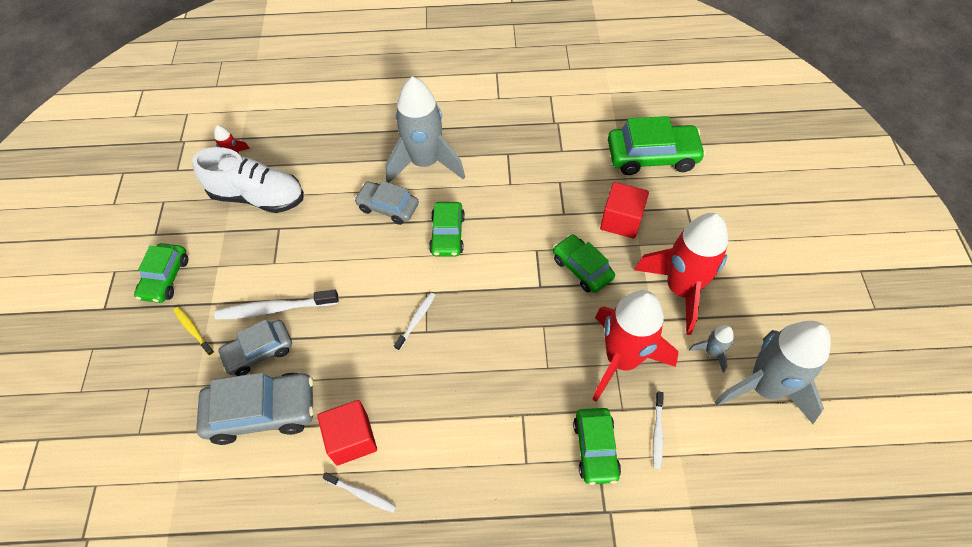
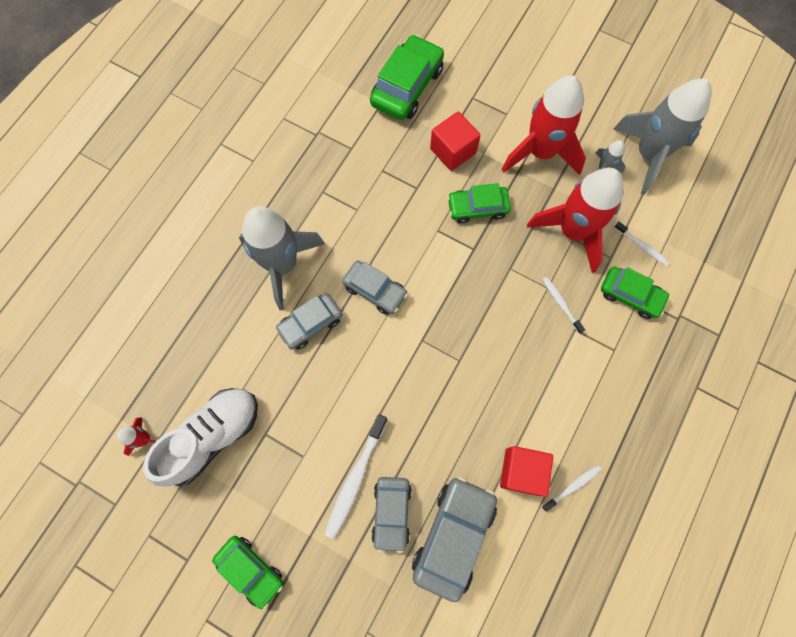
camera: 60 degrees left, 15 degrees up
(193, 330) = (330, 565): yellow toothbrush -> none
(416, 320) = (444, 363): white toothbrush -> white toothbrush (561, 304)
(447, 234) = (375, 290): green car -> grey car

